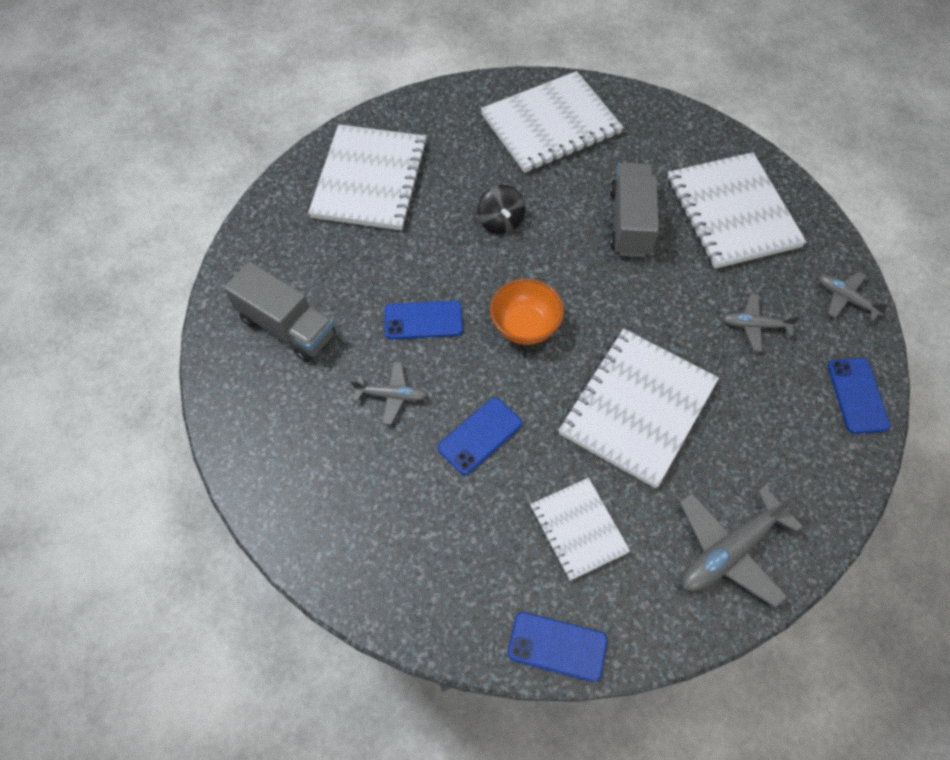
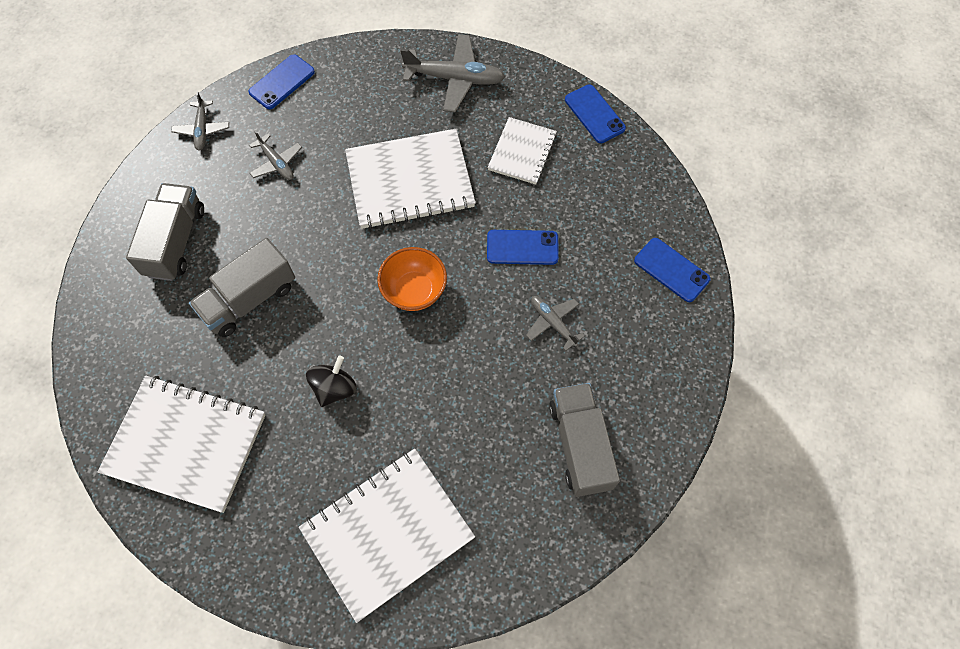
camera: 135 degrees left, 5 degrees up
(423, 320) = (477, 359): blue phone -> blue phone (671, 270)
(732, 212) = (175, 242): white notebook -> grey truck

